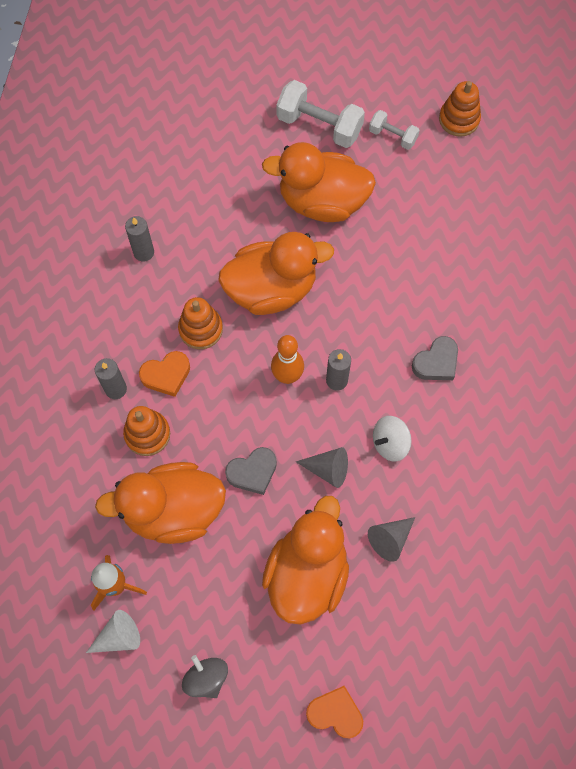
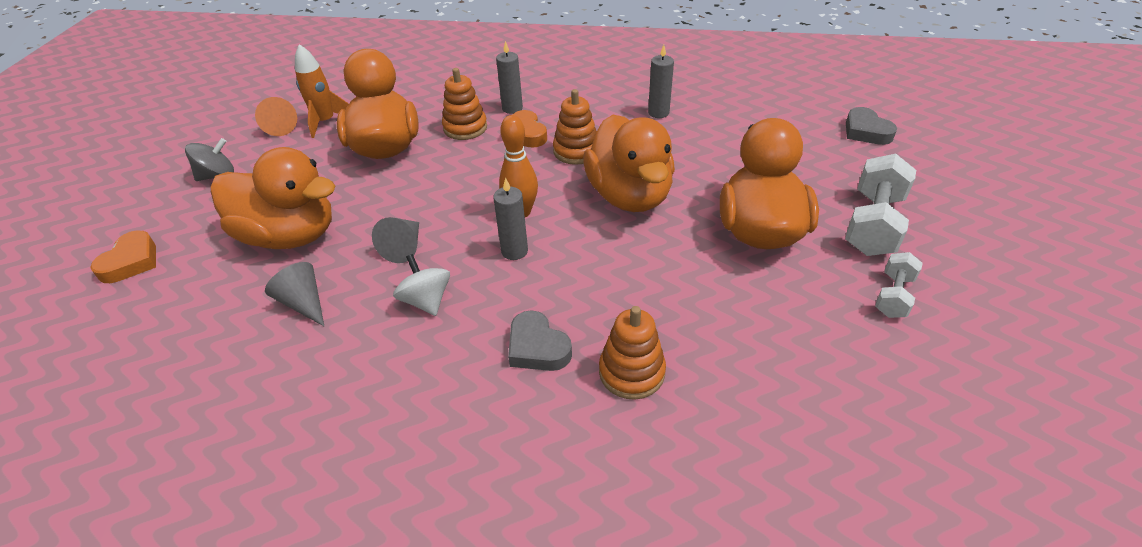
camera: 90 degrees right, 25 degrees down
(118, 637) = (280, 126): white cone -> orange cone
(252, 472) = (413, 193): grey heart -> grey heart (866, 131)
(459, 119) = (968, 376): orange stacking toy -> orange stacking toy (631, 372)

